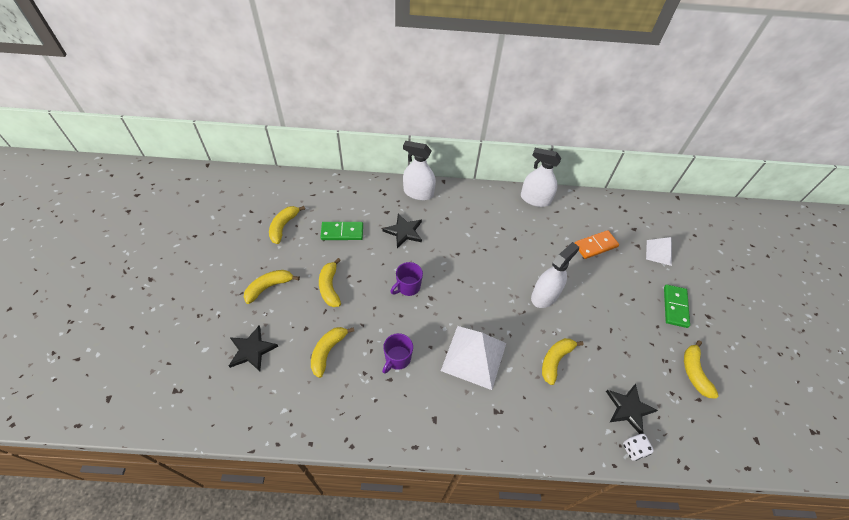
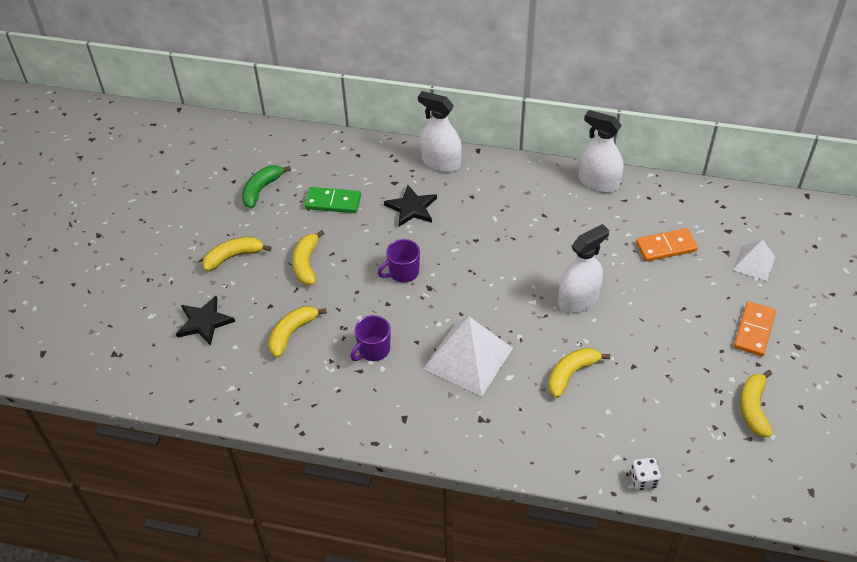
camera: 15 degrees right, 5 degrees down
(283, 226) = (261, 189): yellow banana -> green banana
(628, 409) = (651, 437): black star -> none
(675, 307) = (754, 330): green domino -> orange domino

